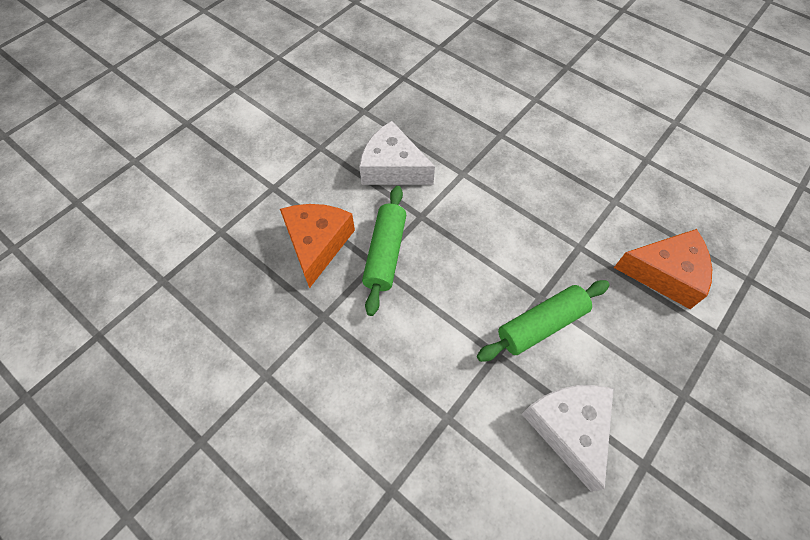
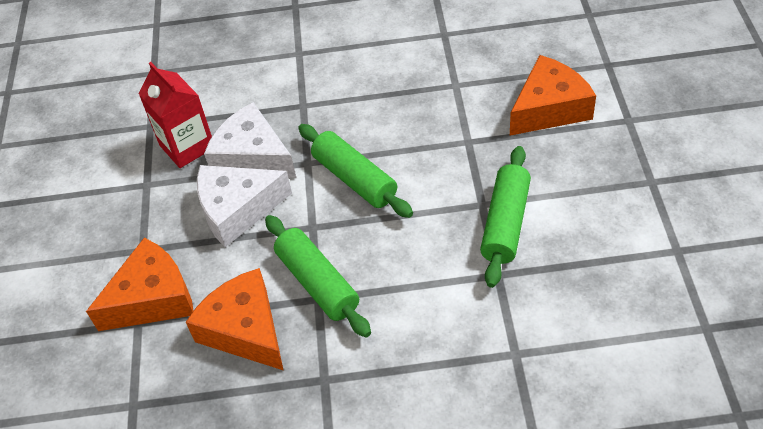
camera: 40 degrees left, 10 degrees down
(294, 180) = (152, 298): none -> orange cheese
(408, 106) = (187, 146): none -> red carton
(479, 208) = (354, 179): none -> green rolling pin
(568, 428) = (605, 275): white cheese -> white cheese (252, 157)

